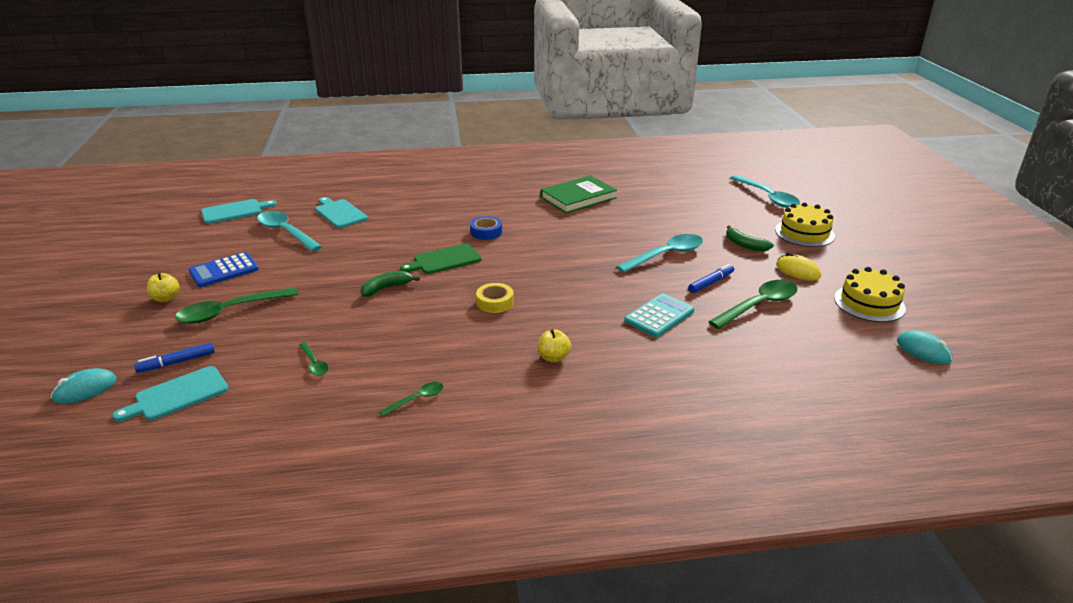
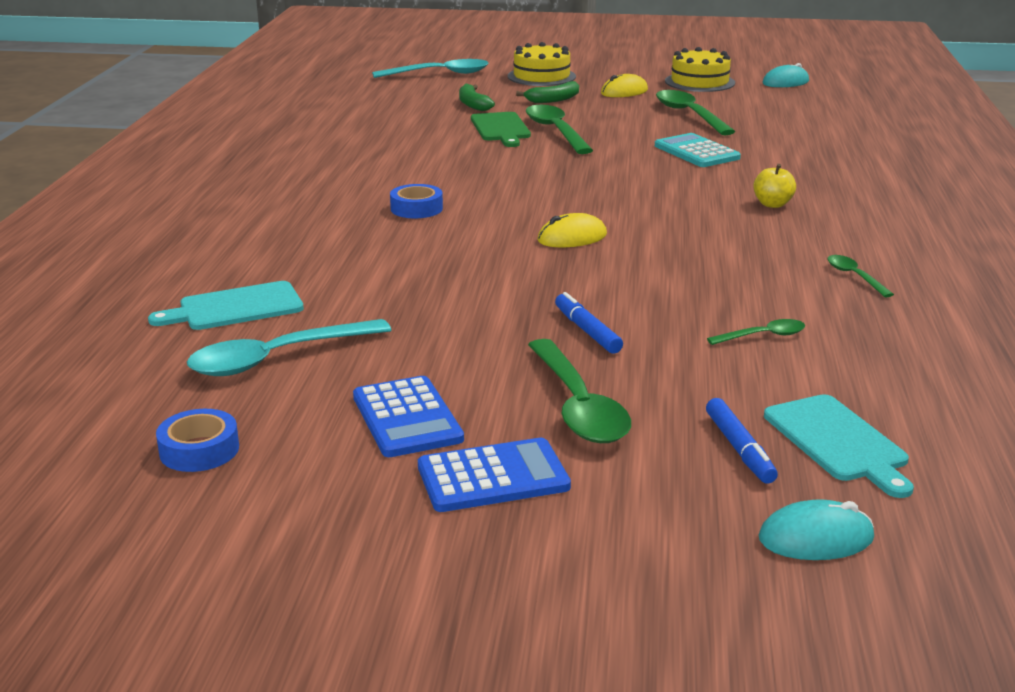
camera: 75 degrees left, 5 degrees down
(85, 389) = (816, 538): turquoise mouse -> turquoise mouse turned 75 degrees counterclockwise
(166, 298) = (493, 477): yellow apple -> blue calculator
(203, 233) = (199, 450): none -> blue tape
(235, 211) = (107, 416): turquoise cutting board -> none
(386, 288) = (557, 281): green banana -> green banana (473, 104)
(444, 260) = (490, 240): green cutting board -> green cutting board (501, 128)
(456, 285) = (572, 238): none -> yellow mouse
(495, 302) = (632, 220): yellow tape -> none
(578, 197) = (349, 149): green book -> none
(666, 255) = (555, 131): turquoise spoon -> green spoon
(710, 283) = (633, 124): blue marker -> blue marker (587, 331)

